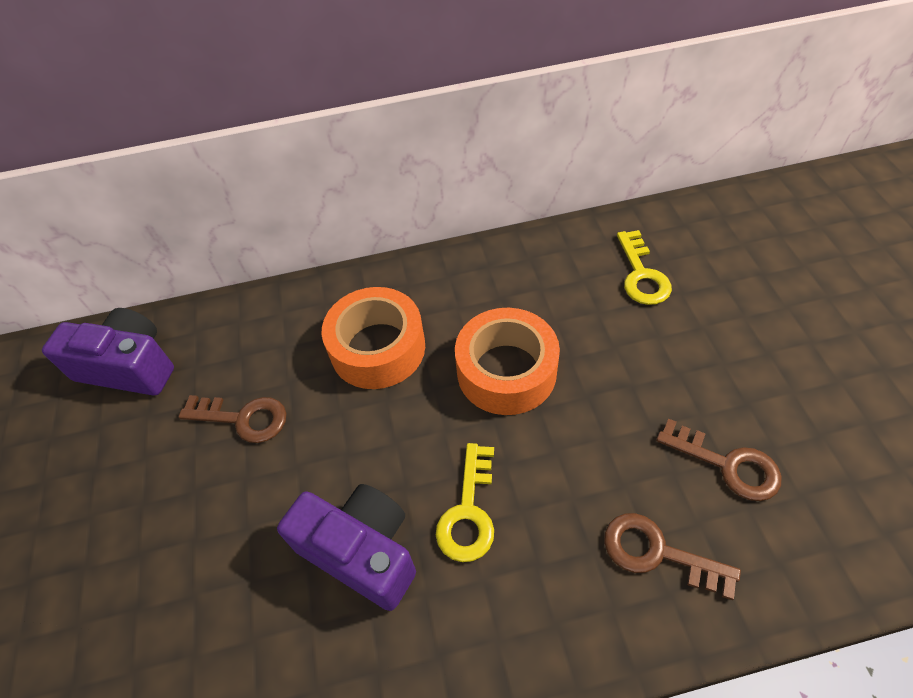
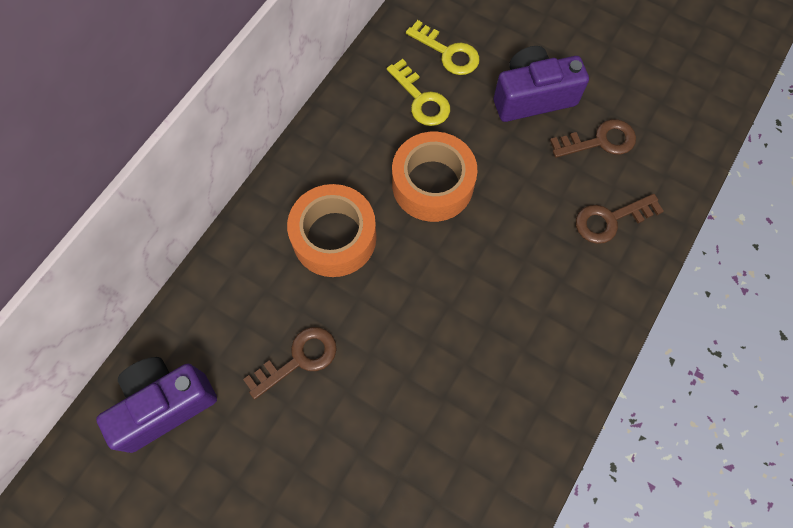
camera: 50 degrees left, 15 degrees up
(361, 551) = (465, 361): purple camera -> purple camera (532, 97)
(469, 511) = (499, 285): yellow key -> yellow key (421, 99)

